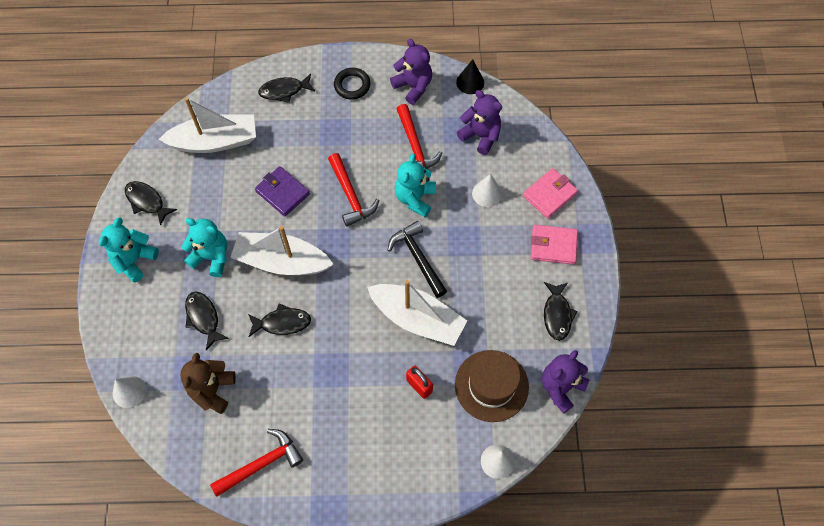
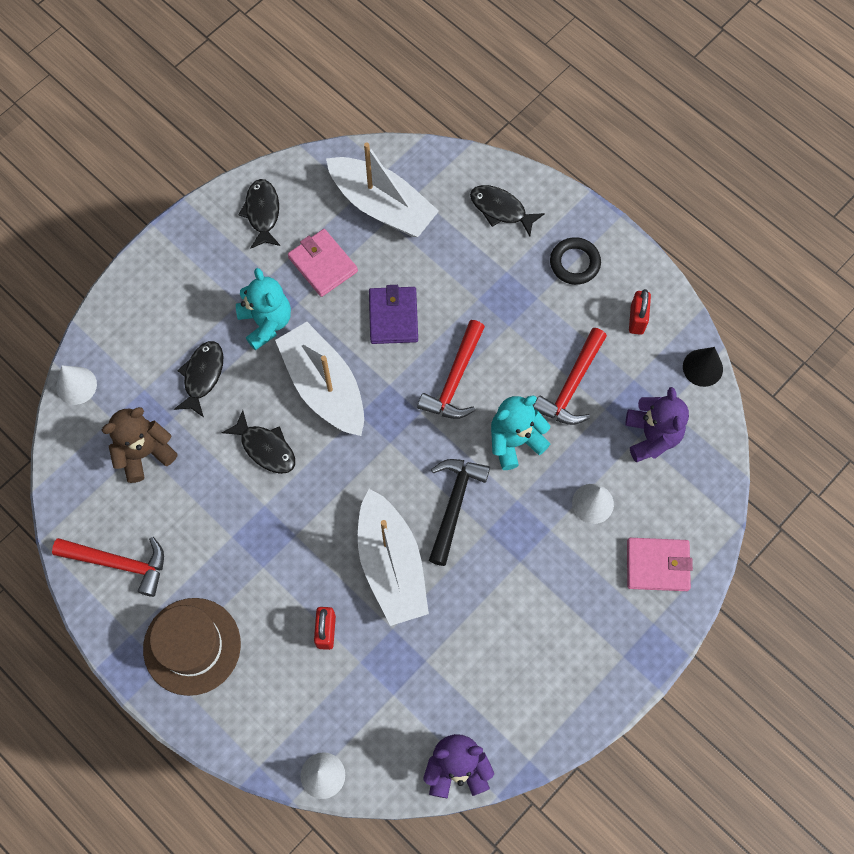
camera: 45 degrees right, 5 degrees up
(134, 260) = (197, 262): turquoise teddy bear -> none
(413, 86) = (637, 319): purple teddy bear -> red padlock
(491, 385) = (392, 699): brown hat -> brown hat (192, 646)
(553, 246) = (603, 622): pink wallet -> pink wallet (323, 264)
(557, 314) = (531, 694): black fish -> none

